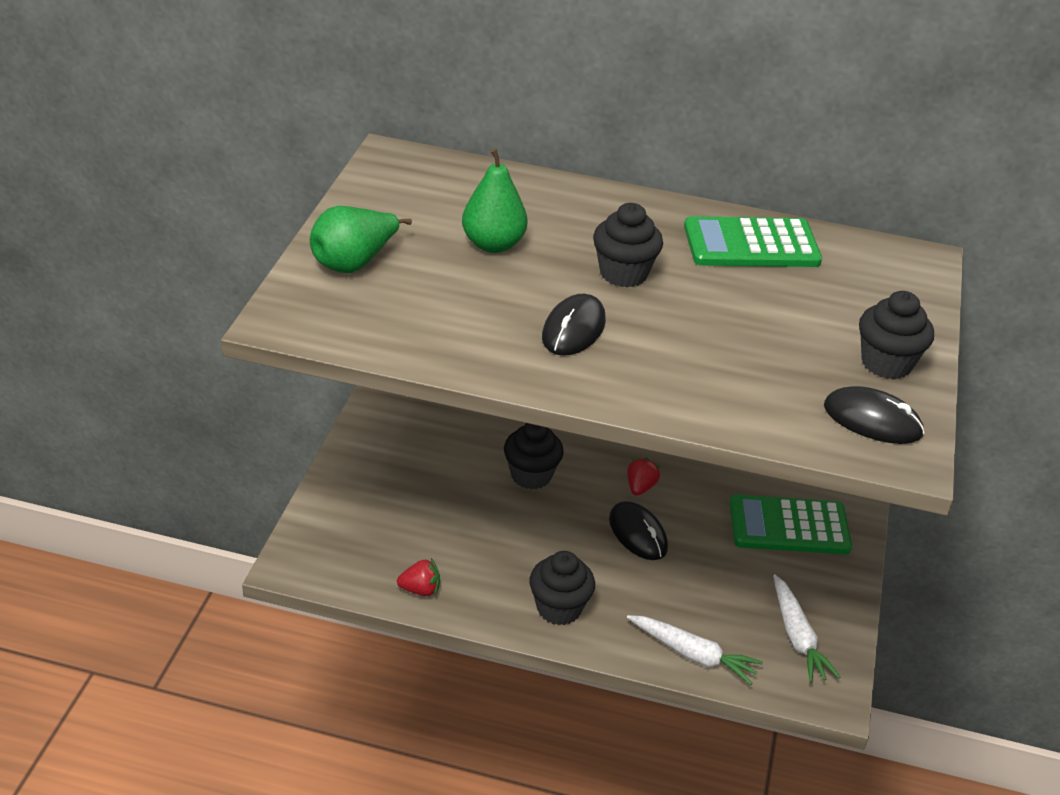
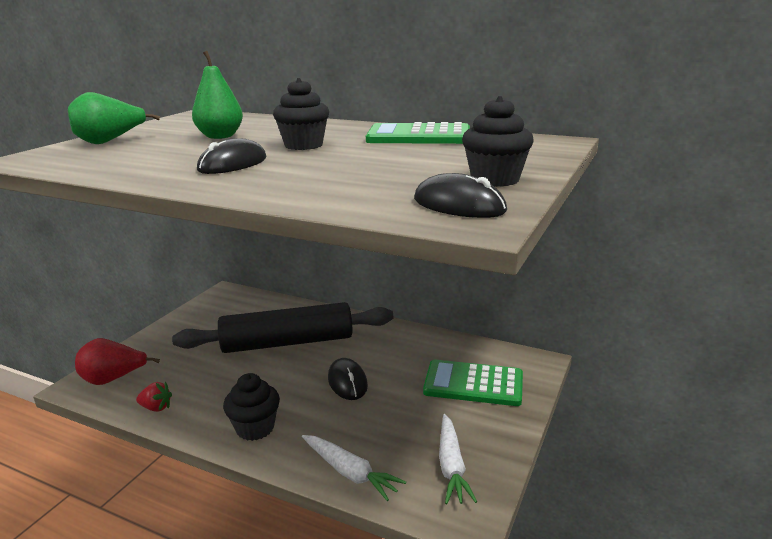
camera: 15 degrees right, 15 degrees down
(334, 551) = (113, 379): none -> red pear
(531, 475) = (287, 342): black cupcake -> black rolling pin
(640, 487) = (364, 353): red strawberry -> none

